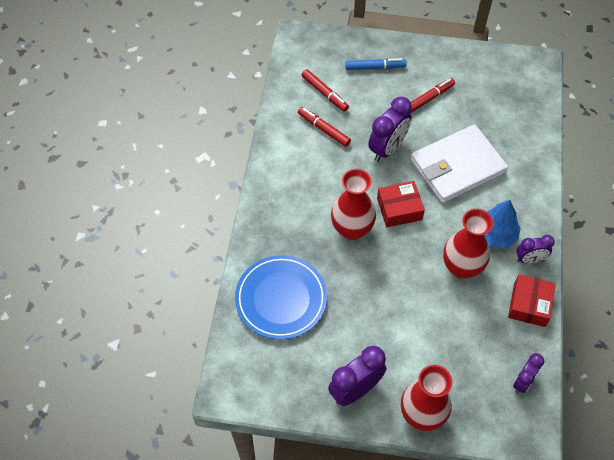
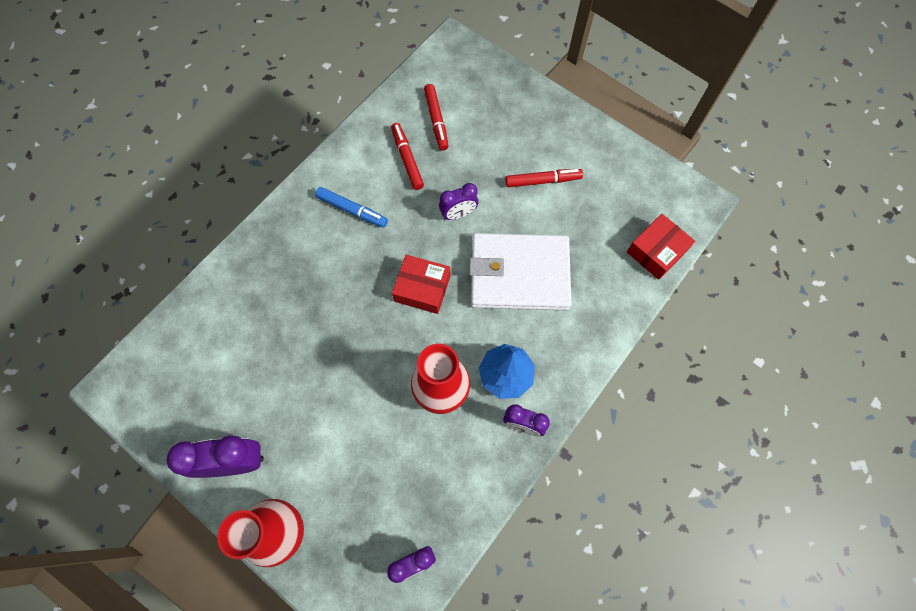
camera: 30 degrees right, 10 degrees up
(281, 299) = (234, 320): blue plate -> none
(352, 229) = (357, 284): red vase -> none
(375, 67) = (510, 117): blue marker -> blue marker (352, 210)
(387, 148) = (458, 214): purple clock -> purple clock, size x0.61
(529, 305) = (484, 477): red box -> red box (656, 251)

